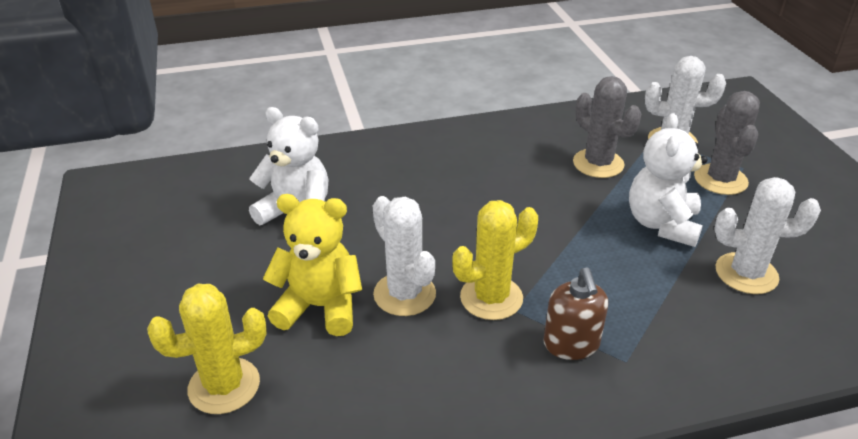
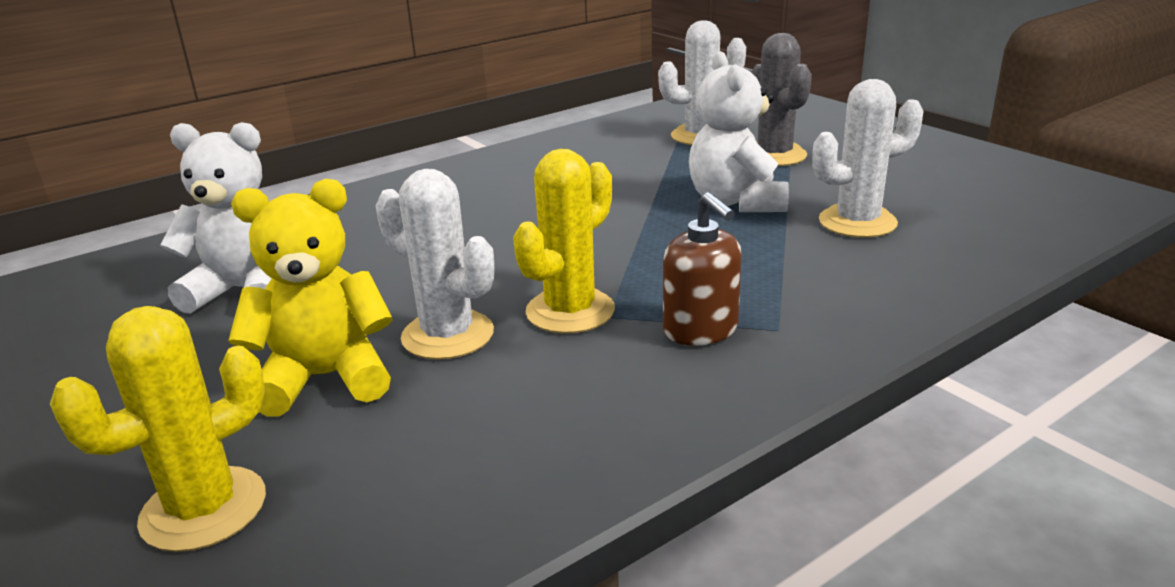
camera: 20 degrees left, 10 degrees down
(598, 163) = (629, 168): grey cactus -> none

